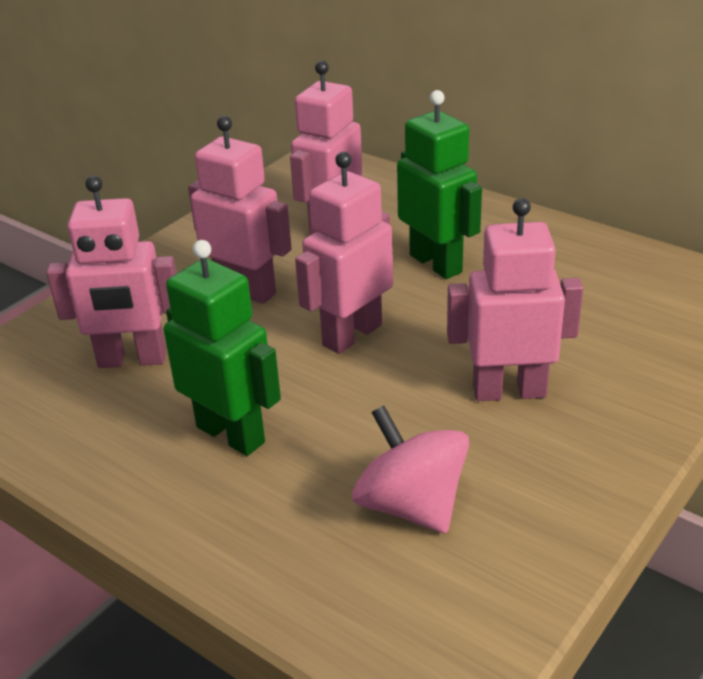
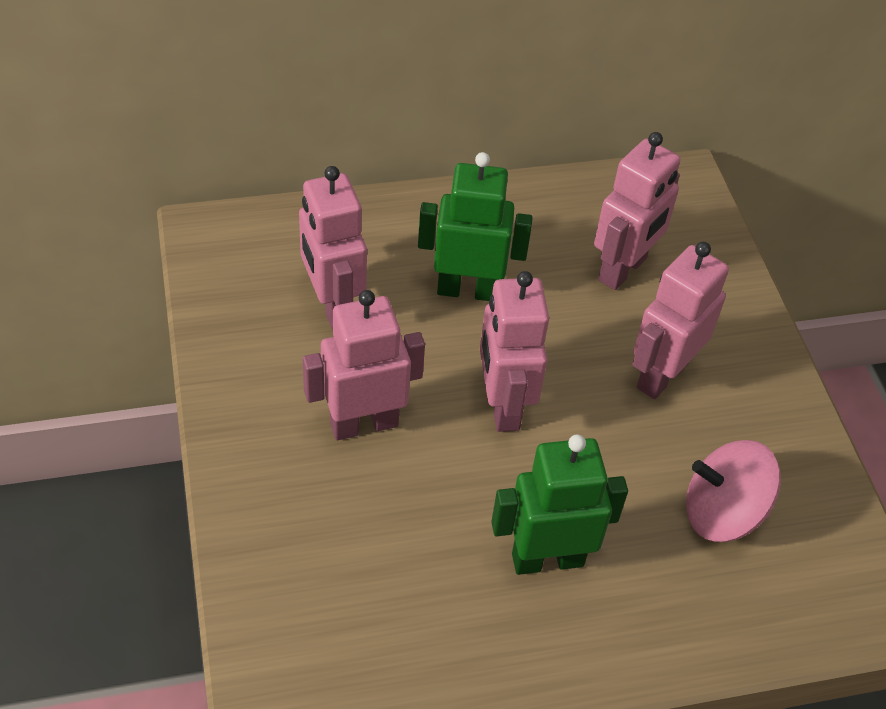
camera: 55 degrees left, 15 degrees up
(132, 360) = (378, 561): pink robot -> pink robot (623, 270)

